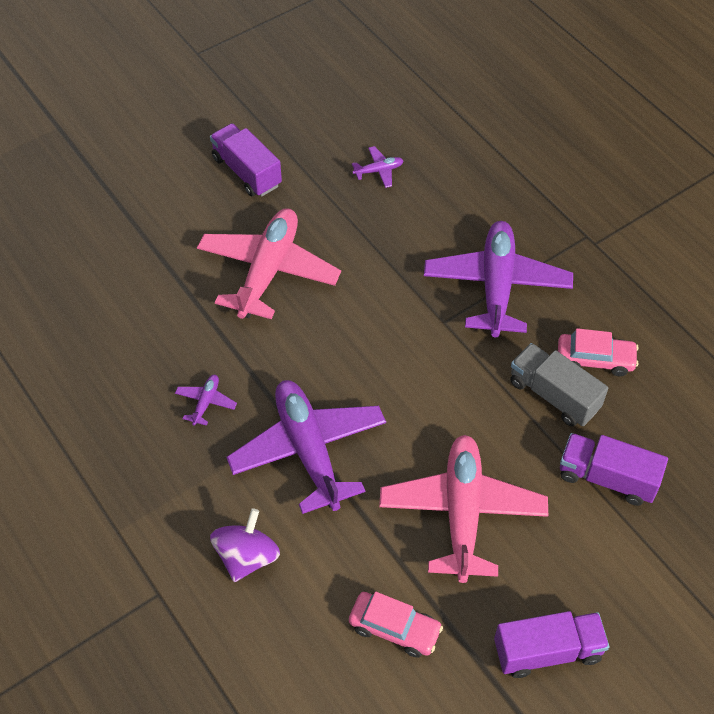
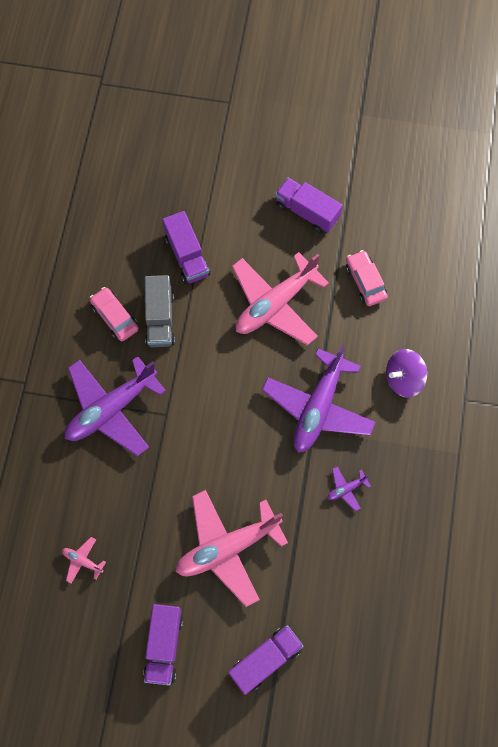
camera: 135 degrees left, 15 degrees up
(150, 224) = (265, 660): none -> purple truck
(378, 171) = (82, 561): purple plane -> pink plane

